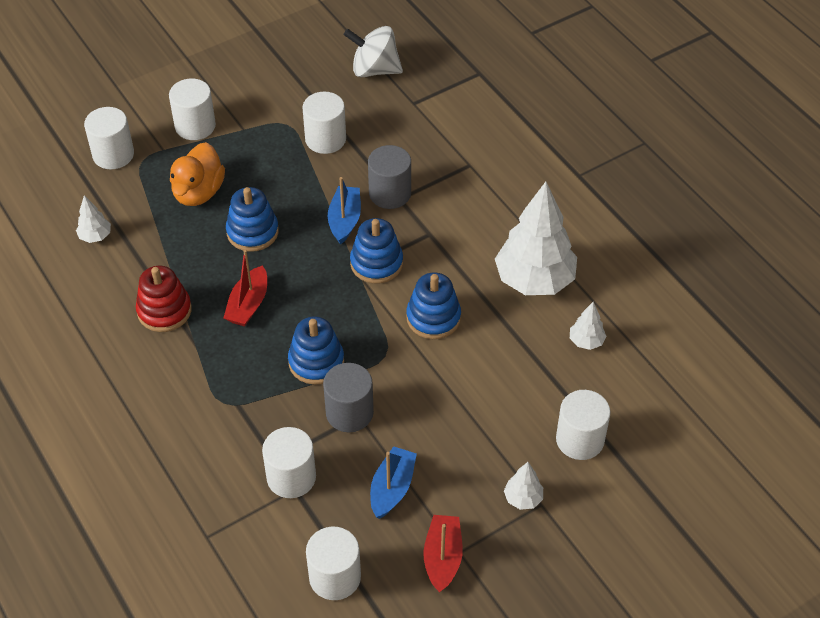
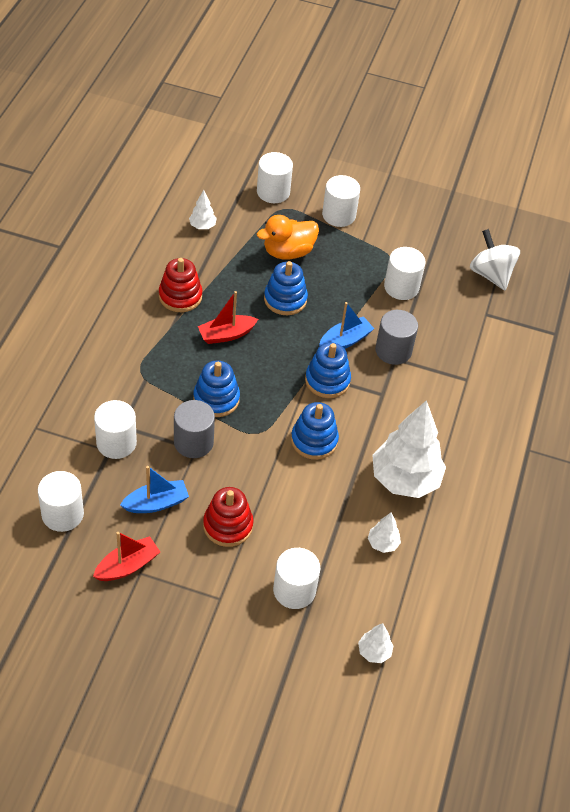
camera: 45 degrees right, 0 degrees up
(467, 446) = (228, 525): none -> red stacking toy
(523, 498) = (214, 585): white tree -> white tree (374, 652)

